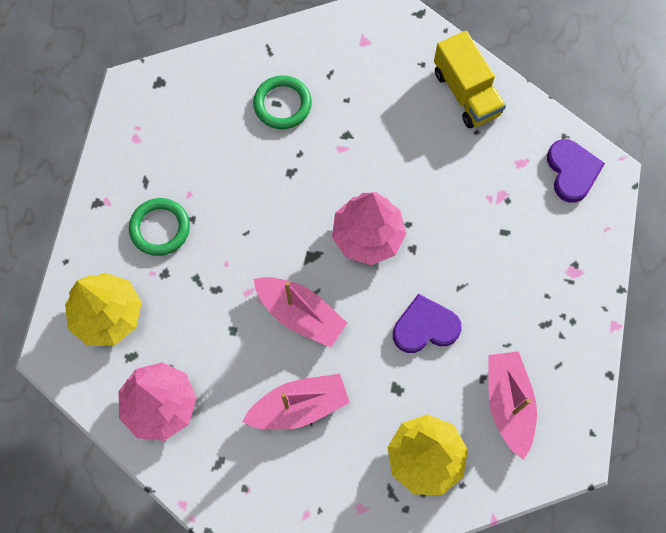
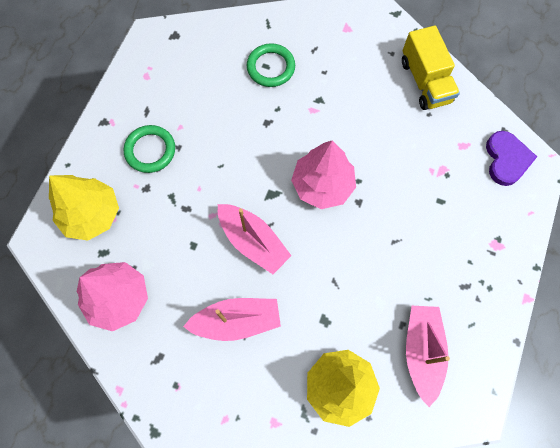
camera: 10 degrees right, 0 degrees up
(425, 327) = (358, 270): purple heart -> none

